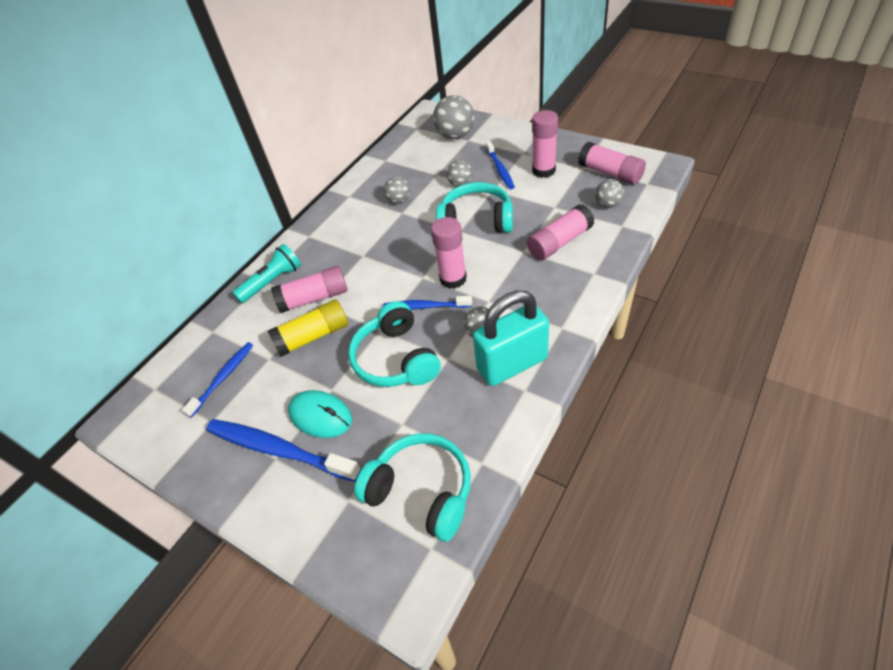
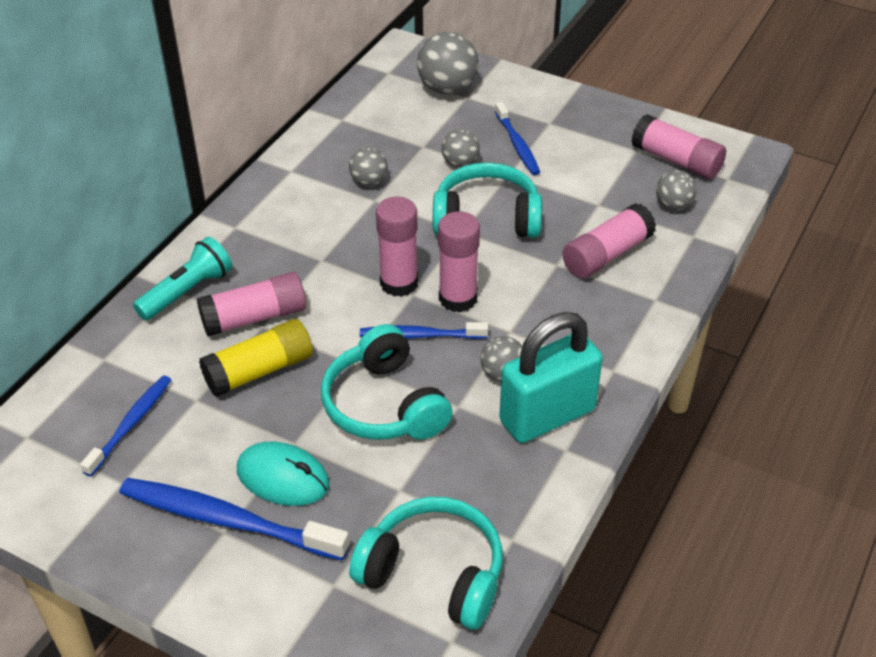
camera: 10 degrees left, 5 degrees down
(543, 170) = (581, 150): pink glue stick -> pink glue stick (399, 283)

